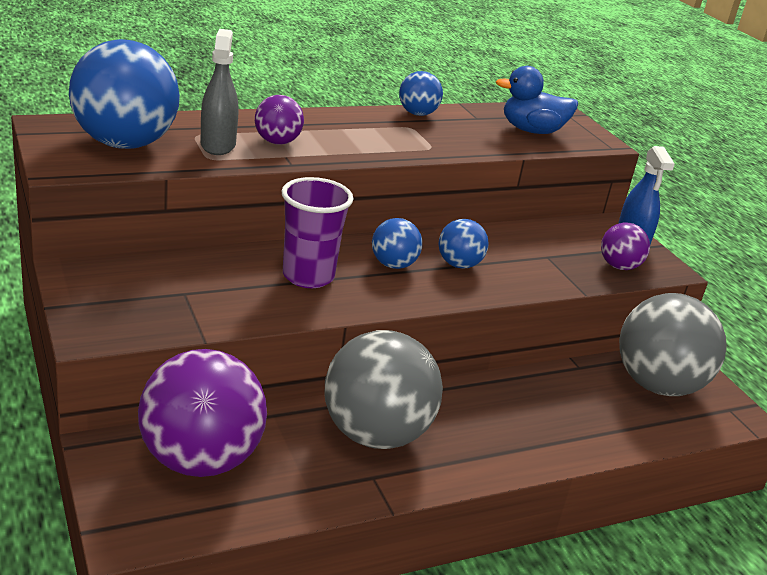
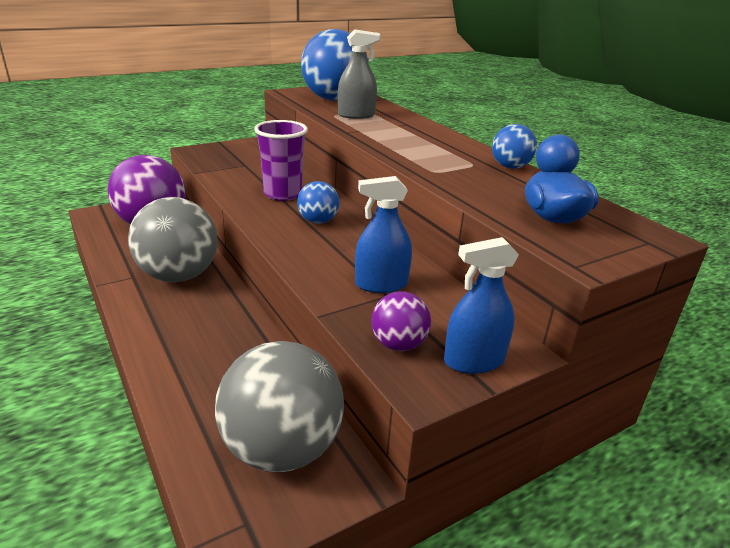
camera: 85 degrees right, 0 degrees up
(277, 142) = (380, 127): purple ball -> none
(459, 265) = (336, 248): blue ball -> none
(530, 255) = (381, 284): none -> blue spray bottle

